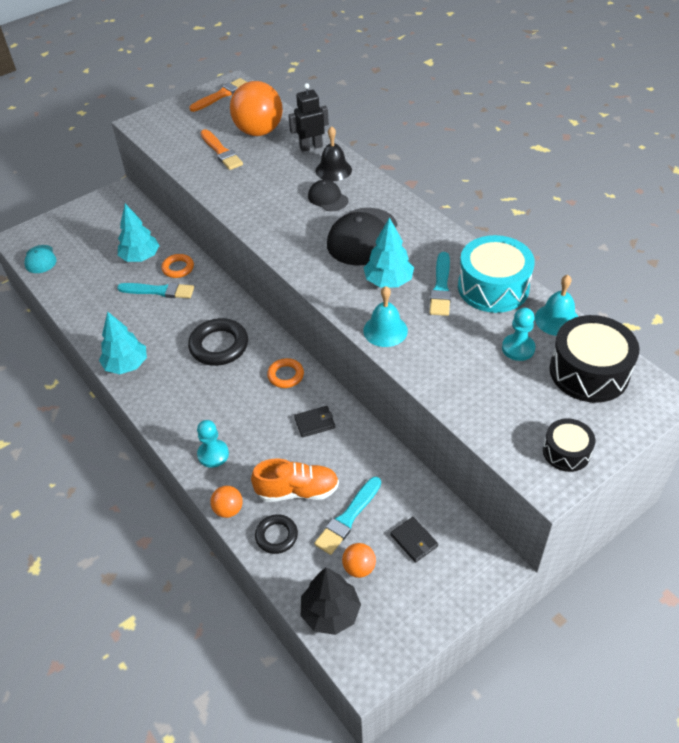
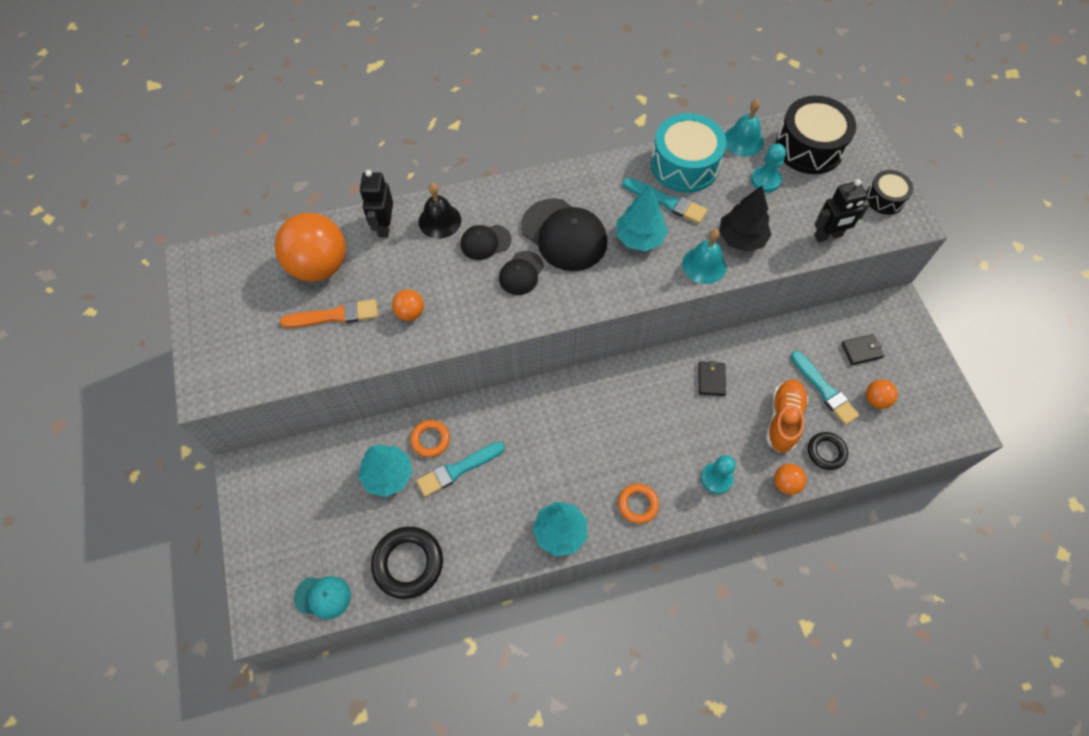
camera: 70 degrees left, 15 degrees up
(159, 291) = (458, 469): turquoise brush -> turquoise brush turned 150 degrees counterclockwise
(219, 346) = (574, 432): black ring -> black ring (408, 563)
(221, 95) = (211, 281): orange brush -> none
(242, 183) = (410, 313): none -> orange ball
(286, 375) = (642, 384): orange ring -> orange ring (638, 504)
(309, 225) = (521, 273): none -> black cap
(330, 613) = (911, 435): black tree -> black tree (741, 238)
(480, 414) = (828, 236): none -> black robot

